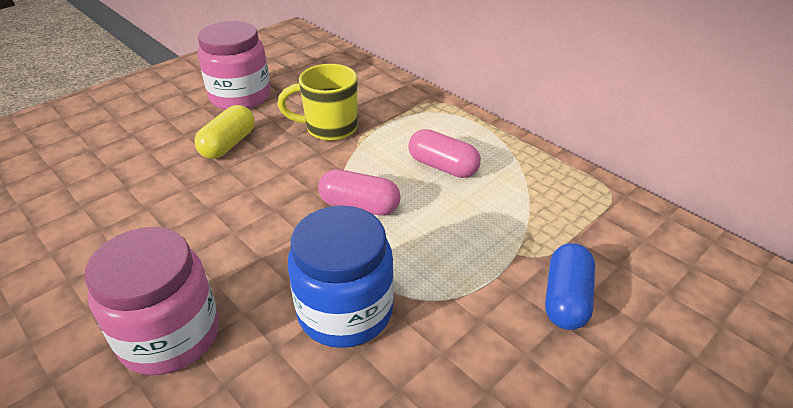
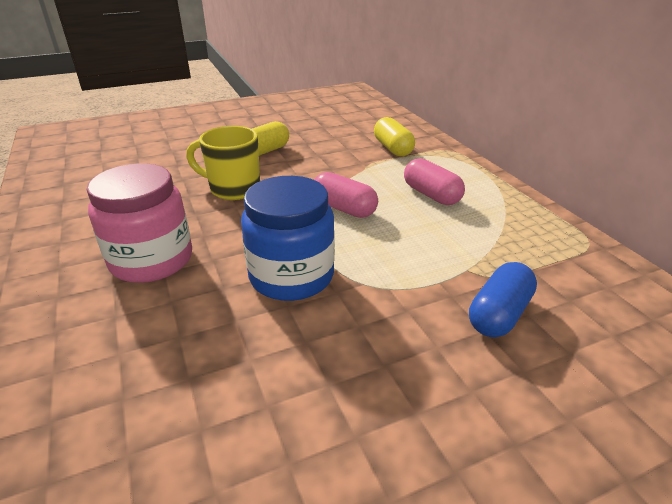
camera: 20 degrees right, 5 degrees down
(240, 96) = (290, 124): pink jar -> none
(329, 128) = (348, 154): yellow mug -> yellow mug (233, 189)
(375, 111) = (393, 148): none -> yellow capsule

